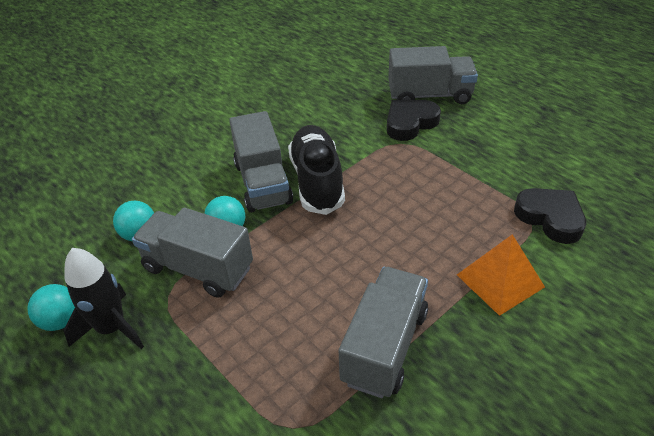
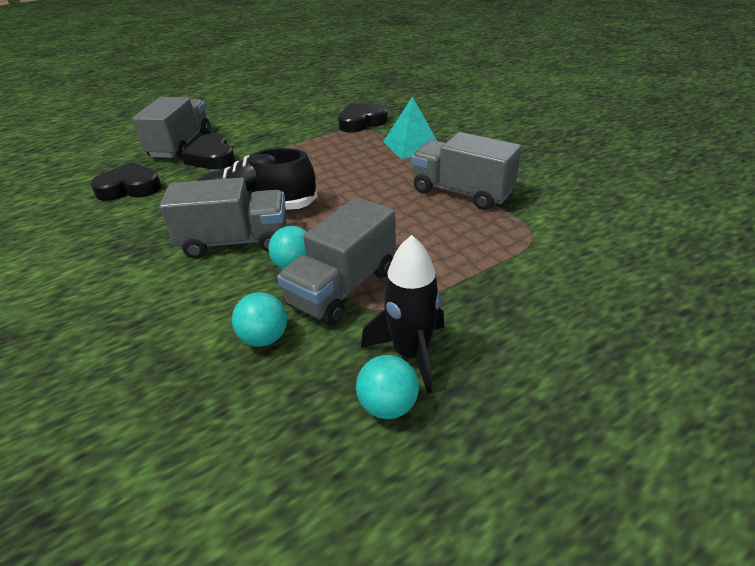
camera: 80 degrees left, 5 degrees down
(339, 95) = (130, 188): none -> black heart
(500, 280) = (412, 145): orange pyramid -> turquoise pyramid

